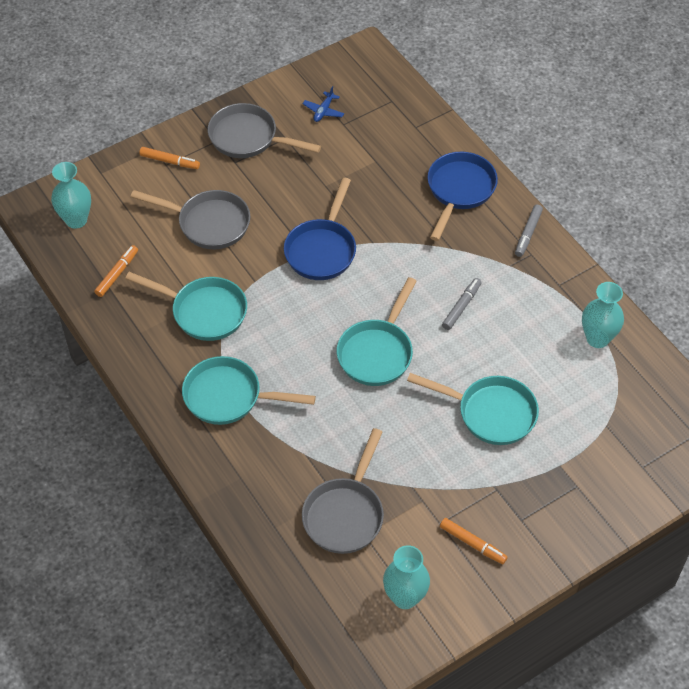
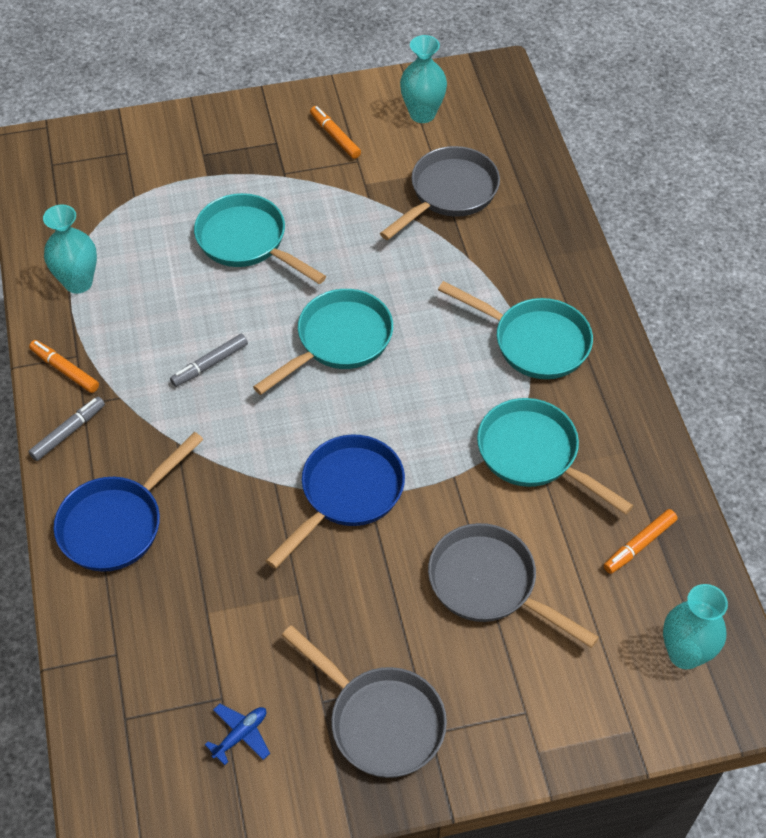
camera: 160 degrees left, 0 degrees up
(170, 161) = (518, 716): orange marker -> orange marker (65, 370)

